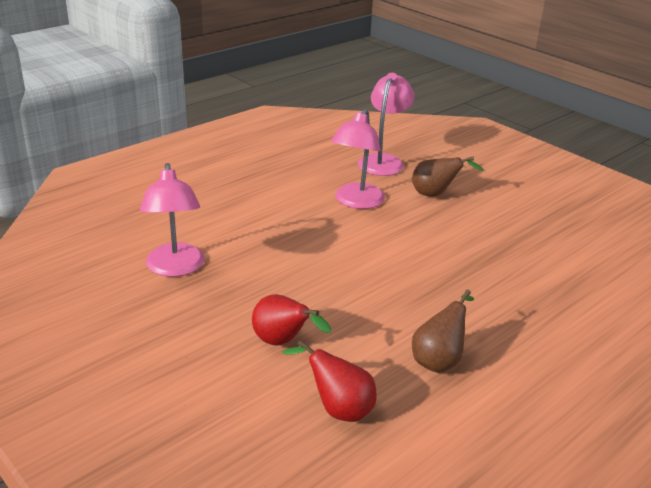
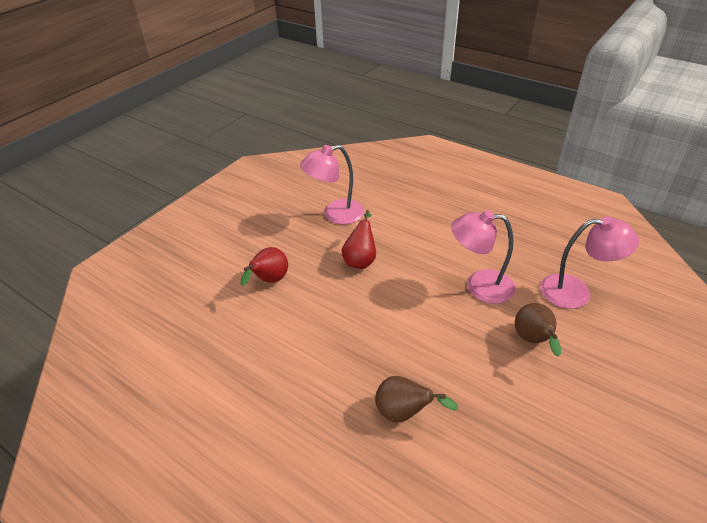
camera: 80 degrees right, 10 degrees up
(338, 409) = (207, 320): red pear -> red pear (360, 260)
(439, 360) = (267, 370): brown pear -> brown pear (404, 413)

